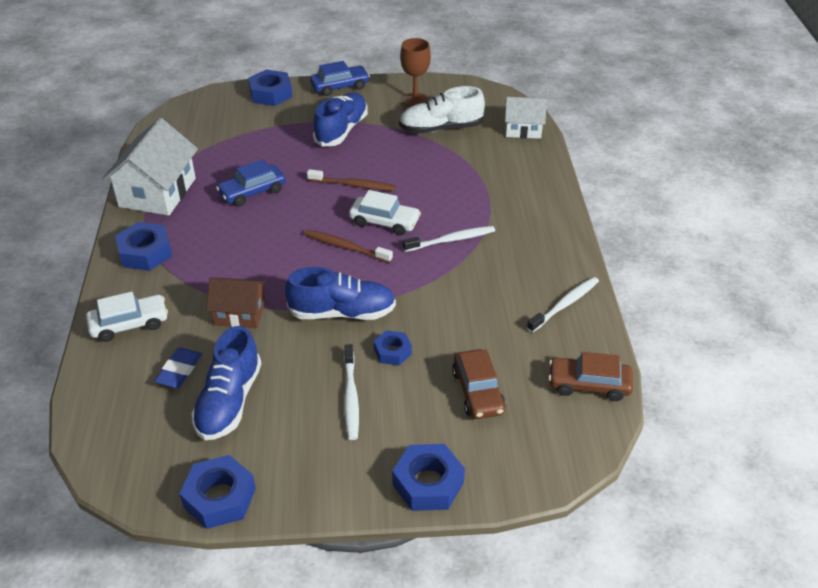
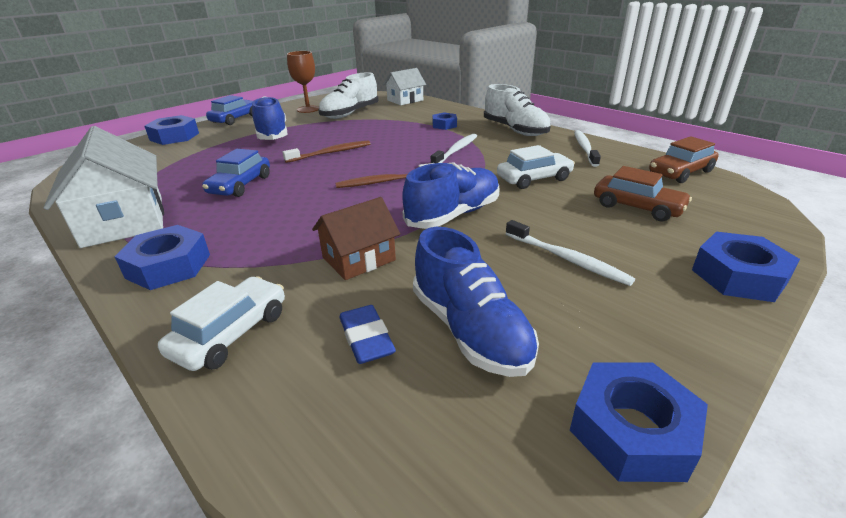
camera: 40 degrees left, 10 degrees down
(384, 222) = (391, 160): white car -> white car (534, 179)
(392, 352) = (537, 217): blue nut -> blue nut (444, 125)
(548, 241) = (515, 130): none -> white shoe

